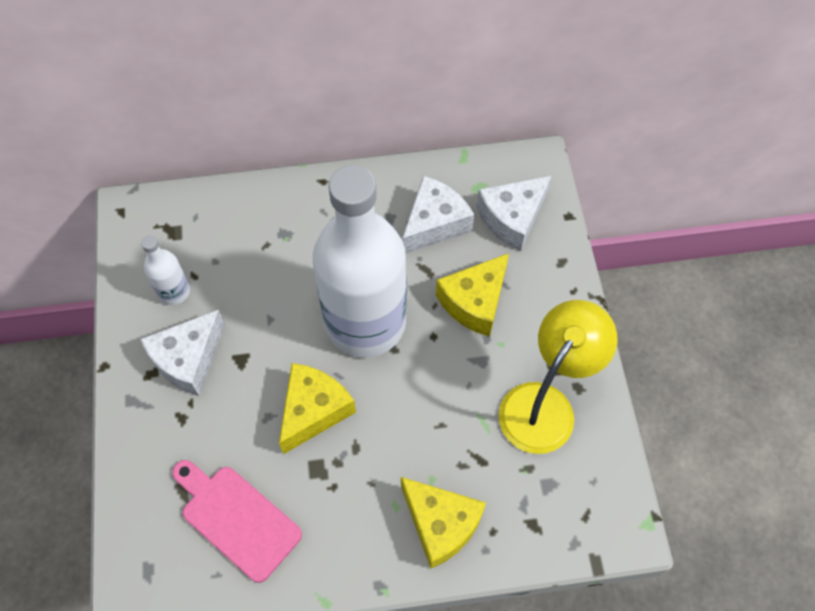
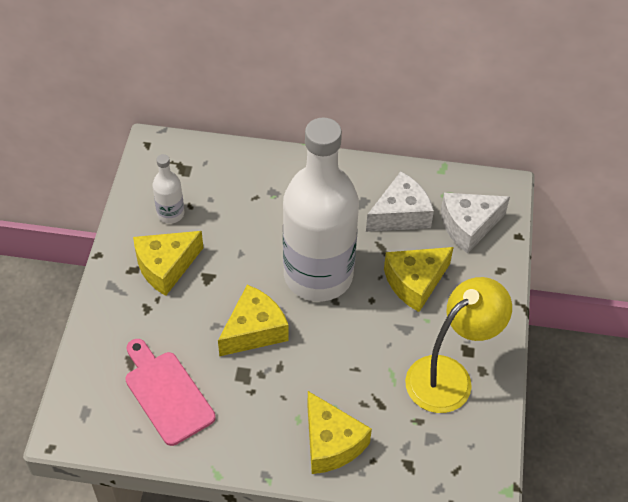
camera: 15 degrees right, 10 degrees down
(188, 359) = (166, 267): white cheese -> yellow cheese

